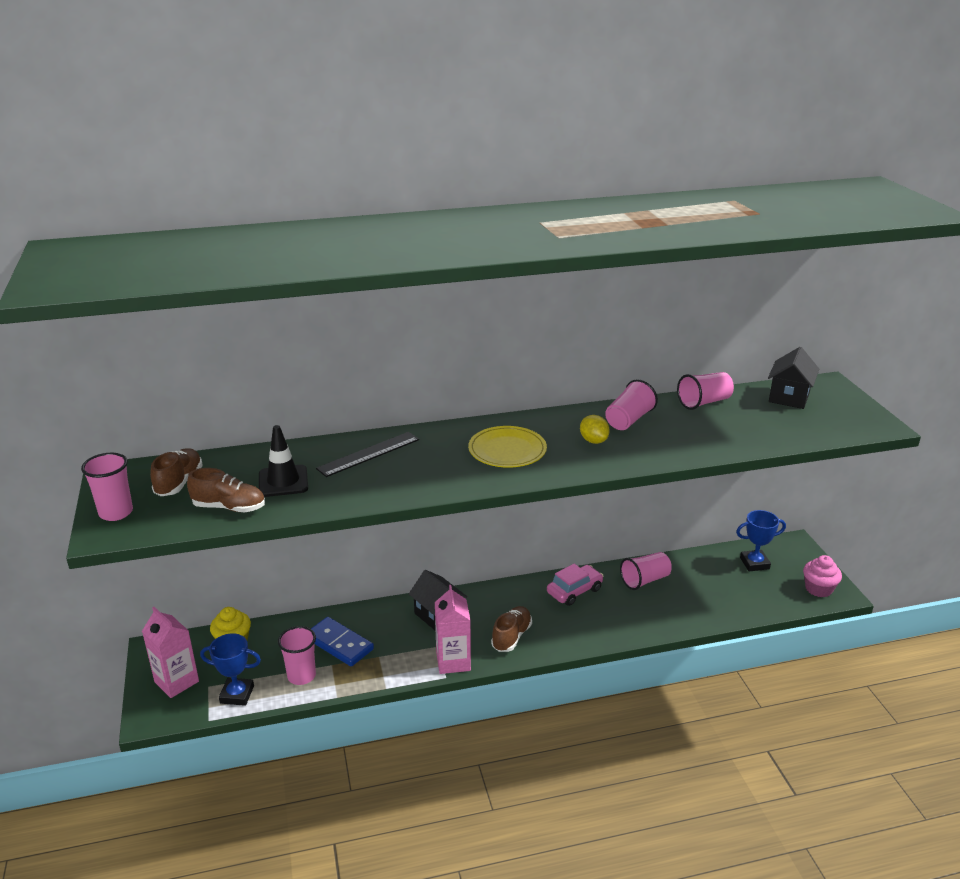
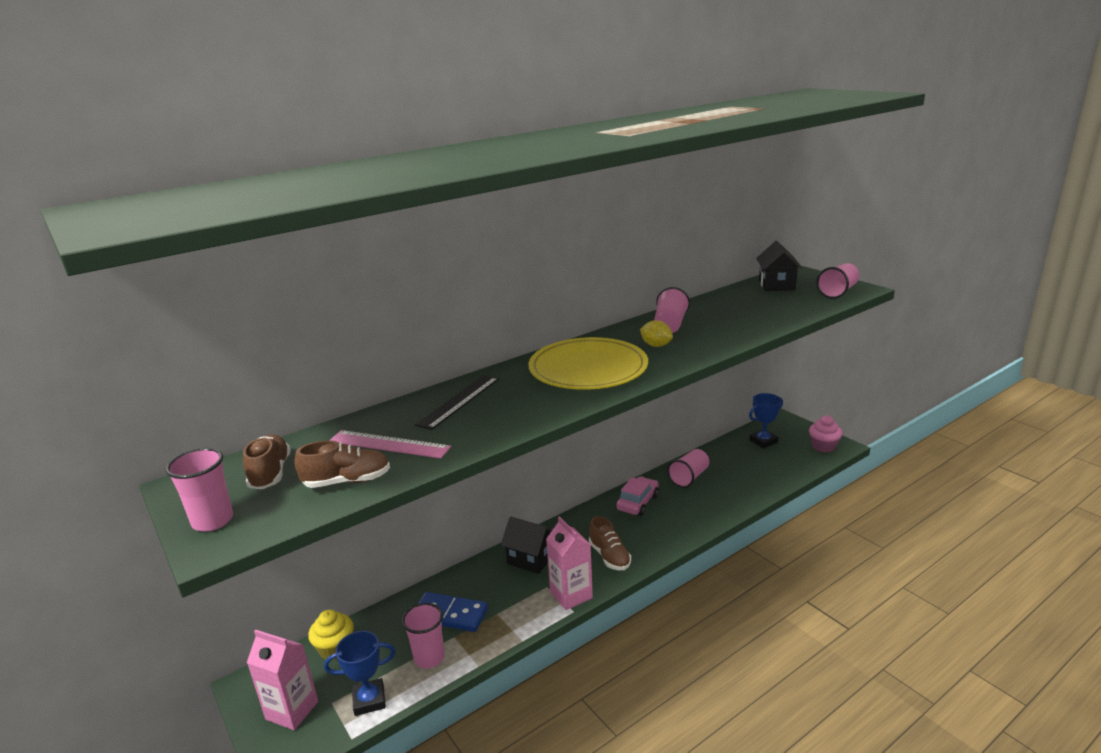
camera: 20 degrees left, 5 degrees down
(283, 481) = (389, 444): black traffic cone -> pink ruler
(507, 450) = (588, 368): yellow plate -> yellow plate, size x1.55
(511, 636) = (609, 556): brown shoe -> brown shoe turned 150 degrees clockwise
(704, 402) = (717, 301): pink cup -> pink cup (837, 292)

